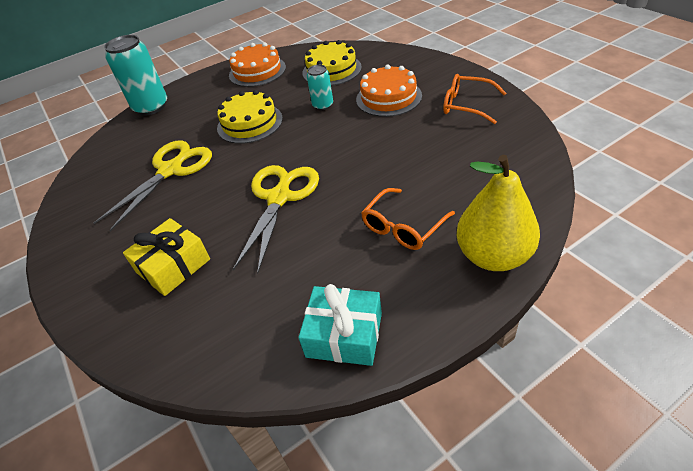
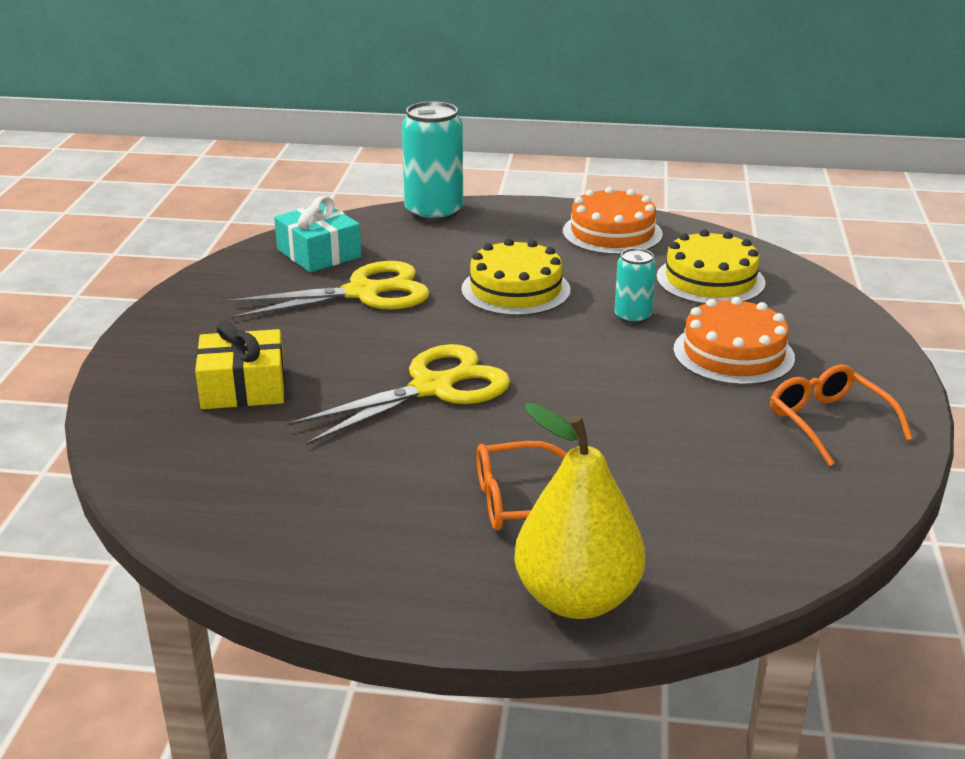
camera: 35 degrees right, 15 degrees down
(344, 335) = (307, 555): turquoise gift -> turquoise gift (319, 253)

